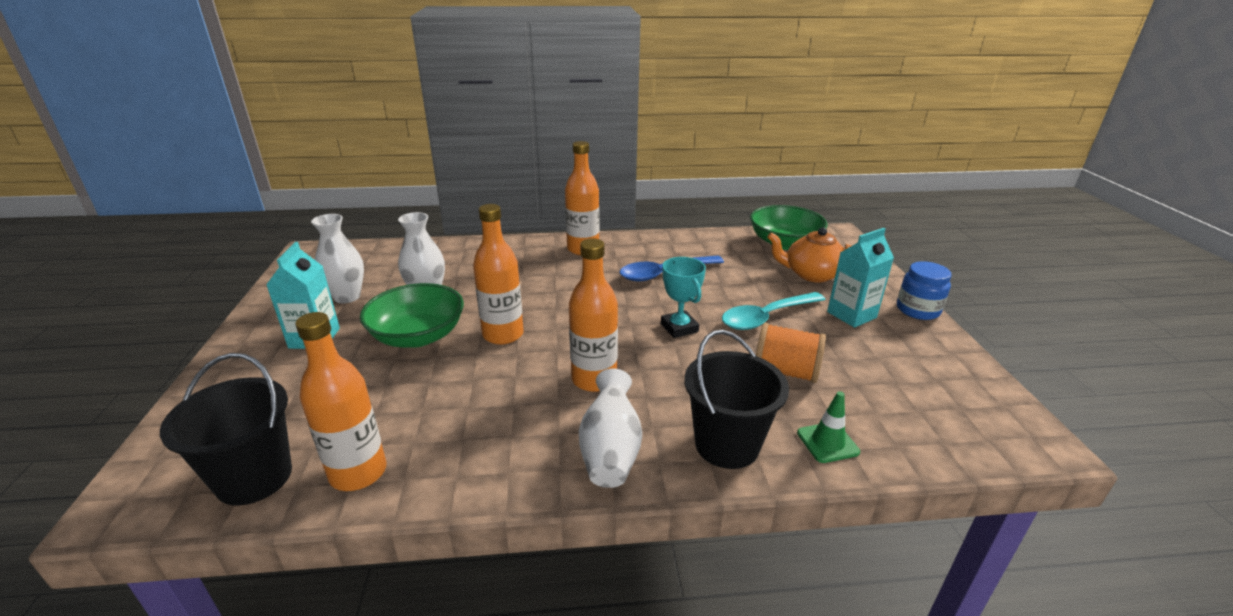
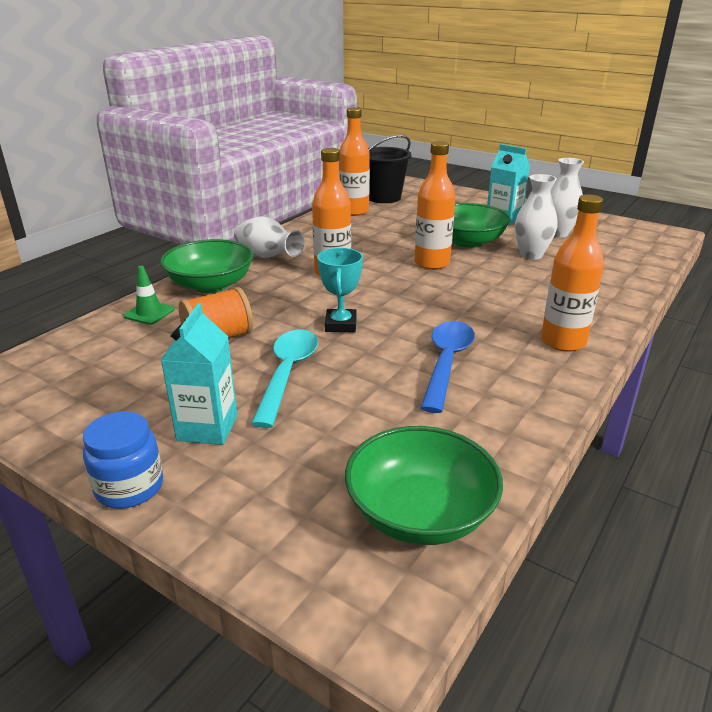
camera: 130 degrees right, 0 degrees up
(679, 328) = (341, 325): turquoise trophy -> turquoise trophy turned 75 degrees clockwise
(727, 445) = (210, 285): black bucket -> green bowl
(811, 274) = (310, 466): orange teapot -> none

